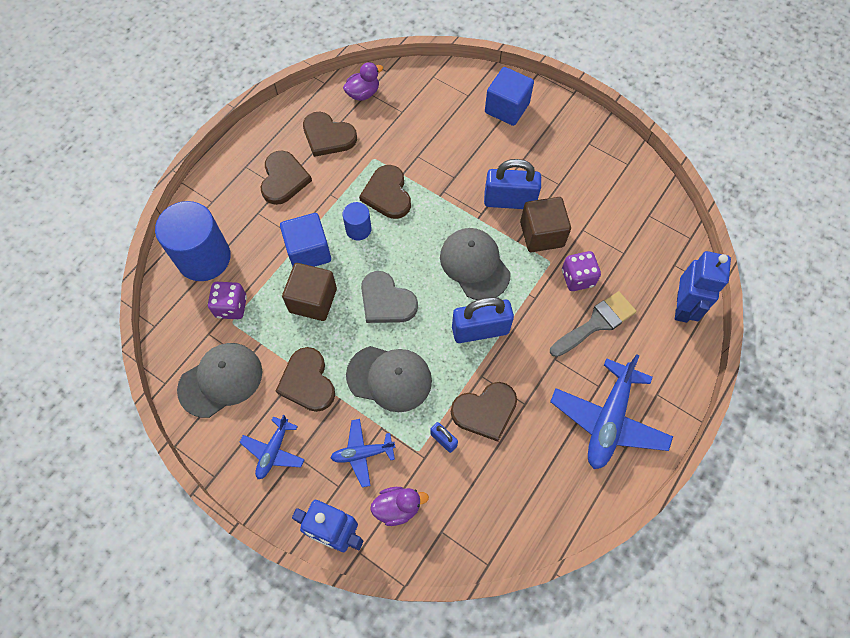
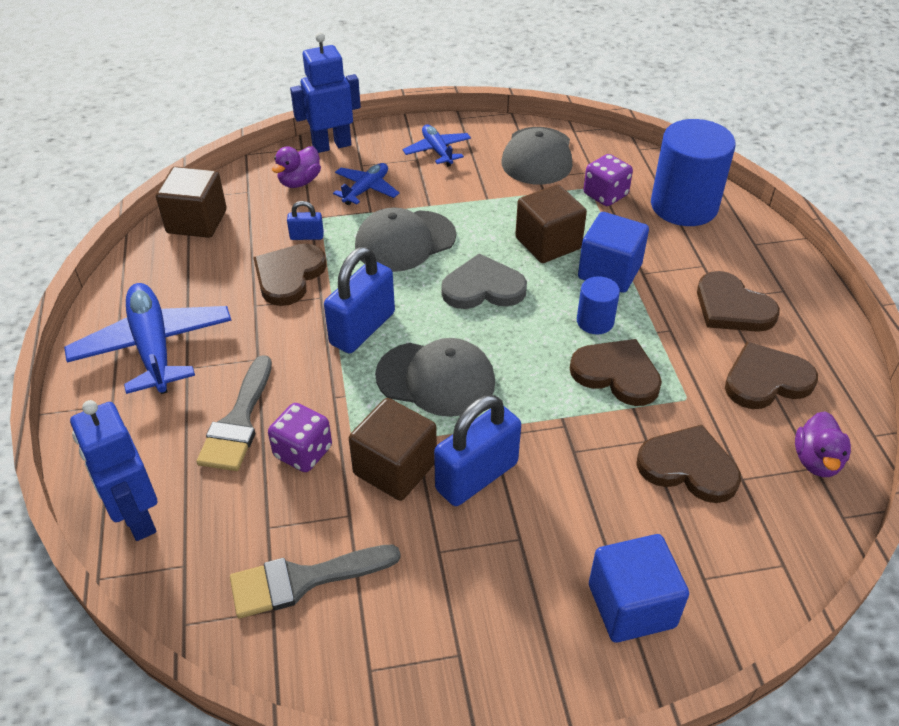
camera: 135 degrees right, 20 degrees down
(307, 382) = (470, 196): brown heart -> brown heart (688, 467)
(502, 527) = (197, 221): none -> brown cube
(627, 217) = (303, 580): none -> grey brush

